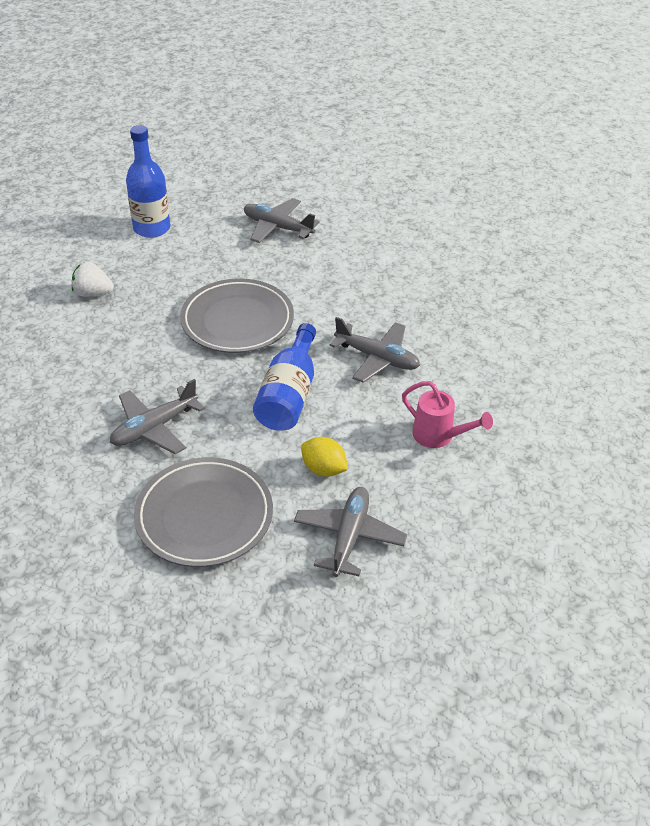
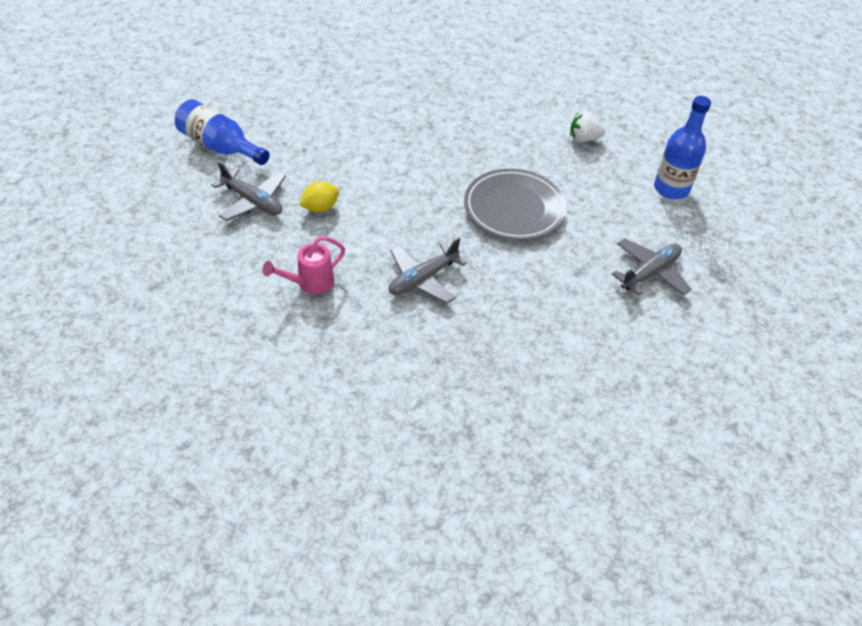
camera: 110 degrees right, 5 degrees up
(93, 293) = (583, 139): white strawberry -> white strawberry turned 120 degrees counterclockwise
(154, 427) = (412, 139): grey plane -> none
(204, 516) = (318, 143): grey plate -> none
(289, 395) = (408, 212): blue bottle -> blue bottle (220, 146)

